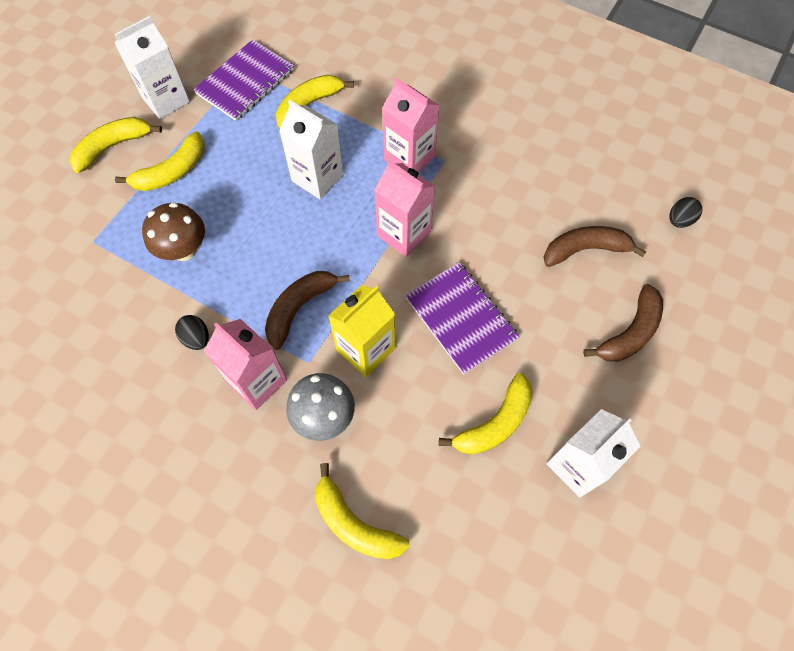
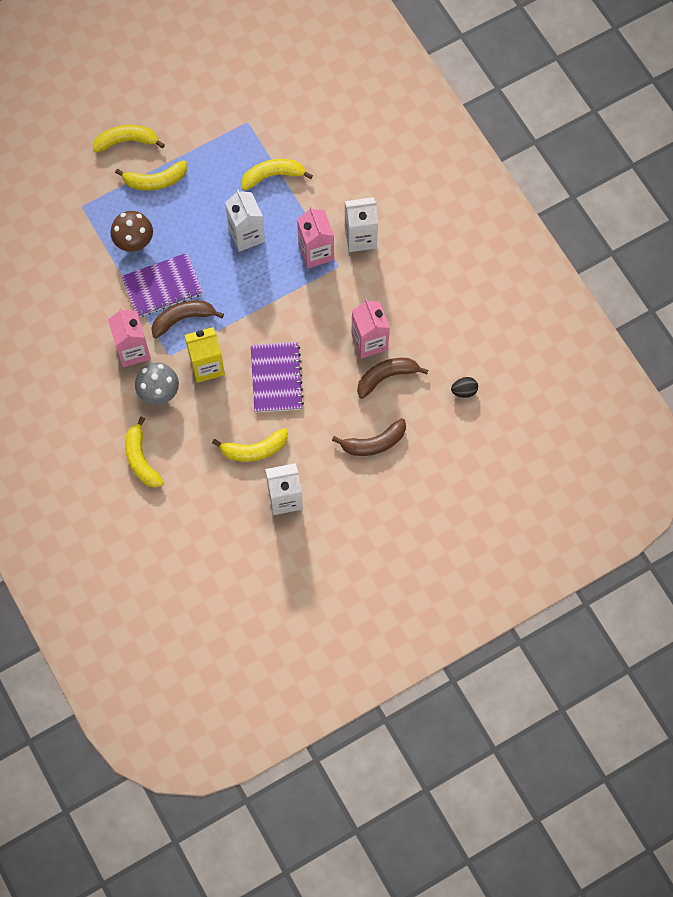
camera: 30 degrees right, 5 degrees up
(166, 100) = (179, 121): white carton -> white carton (360, 237)
(196, 338) = (112, 305): black egg -> none
(245, 82) = (241, 134): purple notebook -> purple notebook (162, 286)
(403, 234) = (277, 304): pink carton -> pink carton (369, 341)
(585, 249) = (386, 377): brown banana -> brown banana turned 45 degrees counterclockwise

